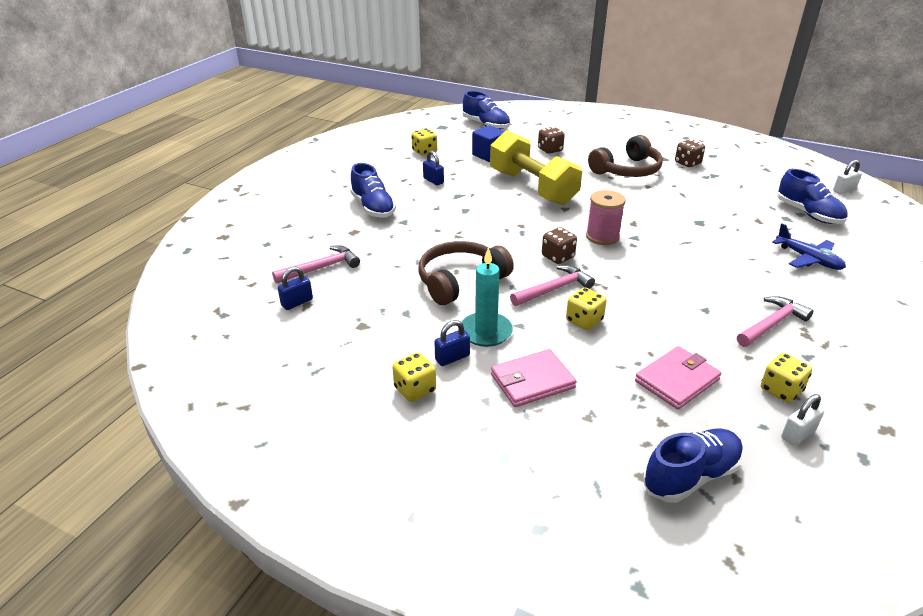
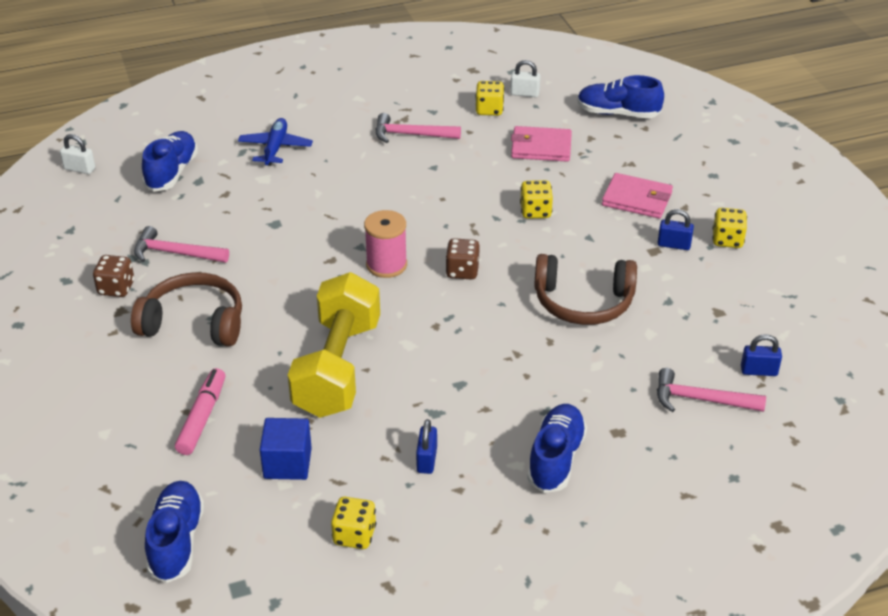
camera: 135 degrees left, 5 degrees up
(486, 332) = (623, 248): turquoise candle -> none
(550, 150) = (202, 417): brown dice -> pink marker
(554, 289) = (516, 247): pink hammer -> pink hammer (175, 253)

